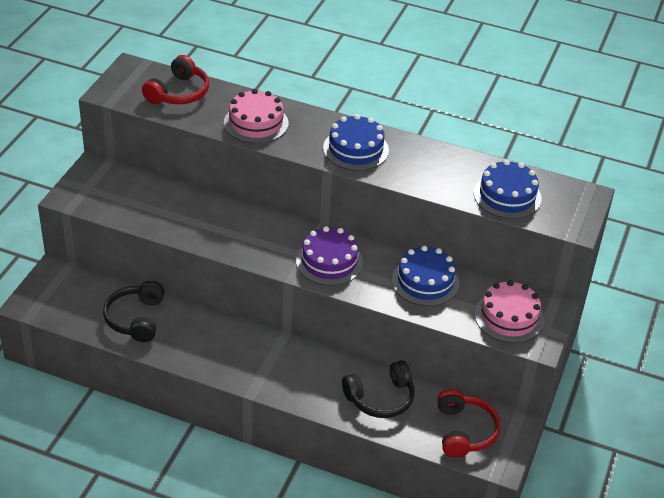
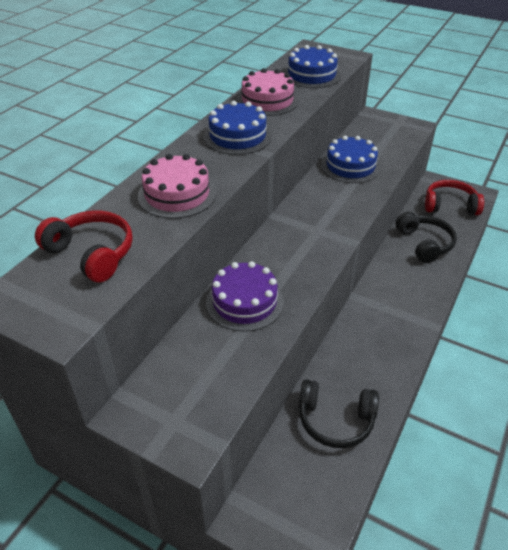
camera: 80 degrees left, 0 degrees up
(329, 261) = (326, 215): purple cake -> purple cake (244, 302)
(509, 317) = (388, 134): pink cake -> pink cake (267, 101)

